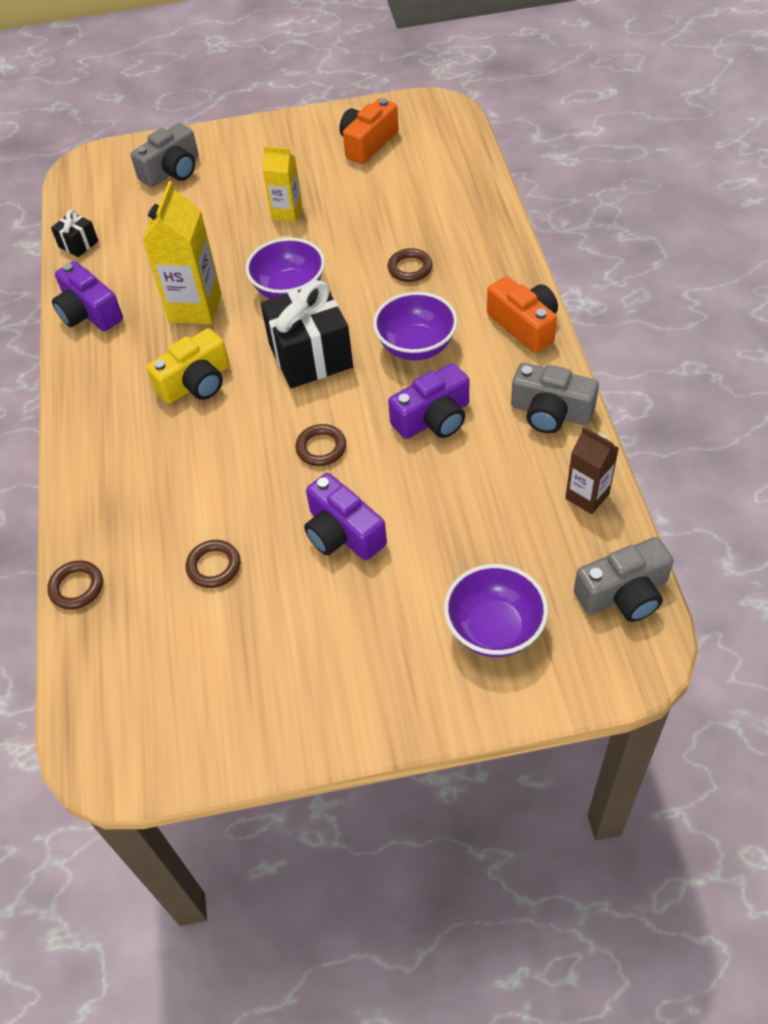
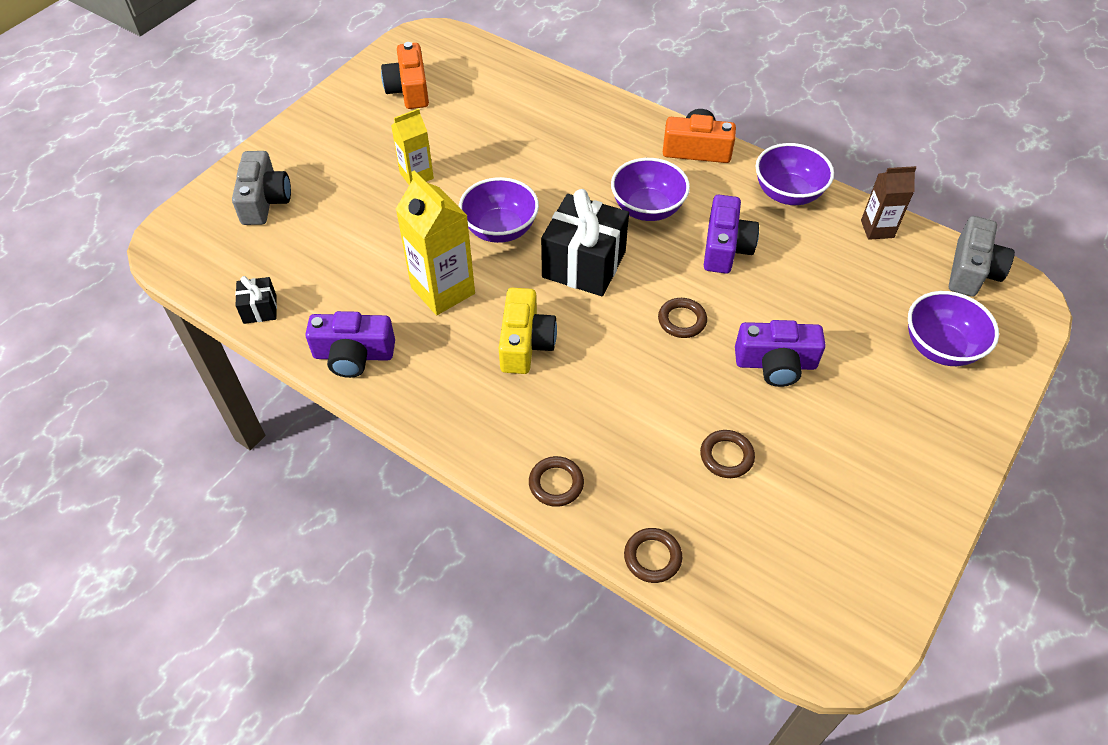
camera: 50 degrees left, 0 degrees up
(410, 268) = (568, 159): brown ring -> brown ring (556, 483)
(550, 412) = (788, 193): grey camera -> purple bowl

